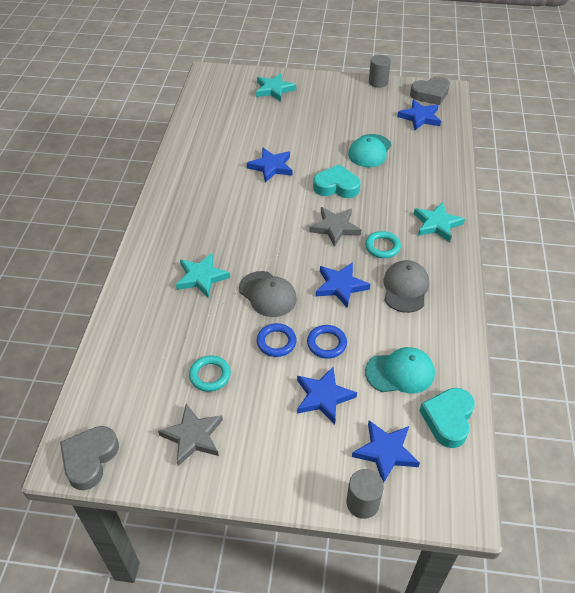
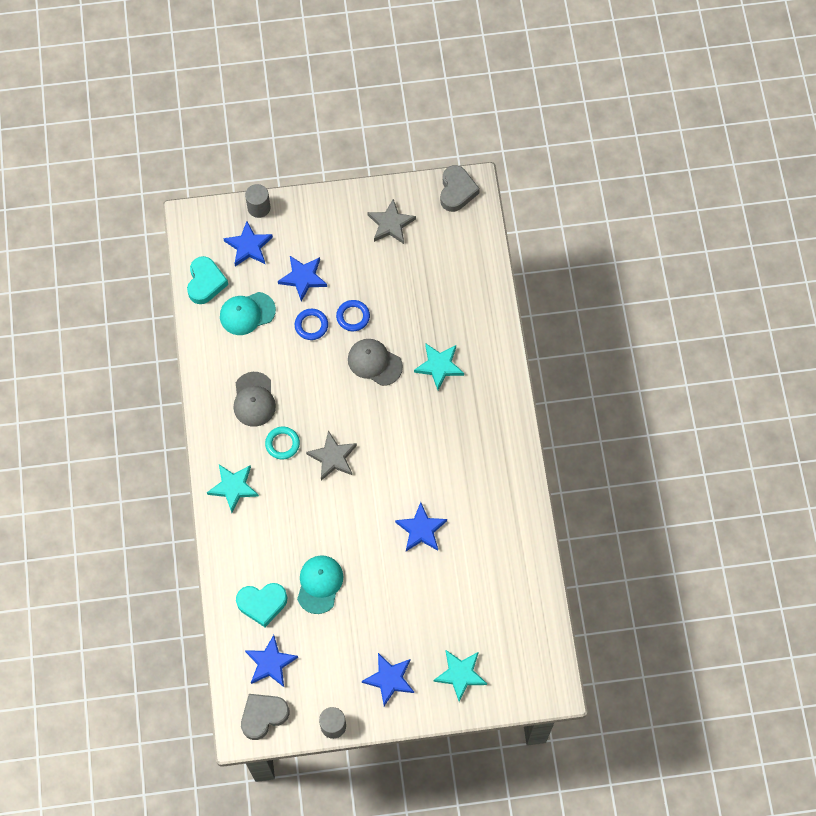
camera: 165 degrees right, 20 degrees up
(210, 375) = (396, 274): turquoise ring -> none
(336, 186) = (344, 517): turquoise heart -> turquoise heart (262, 604)
(340, 286) = (312, 387): blue star -> blue star (389, 679)

